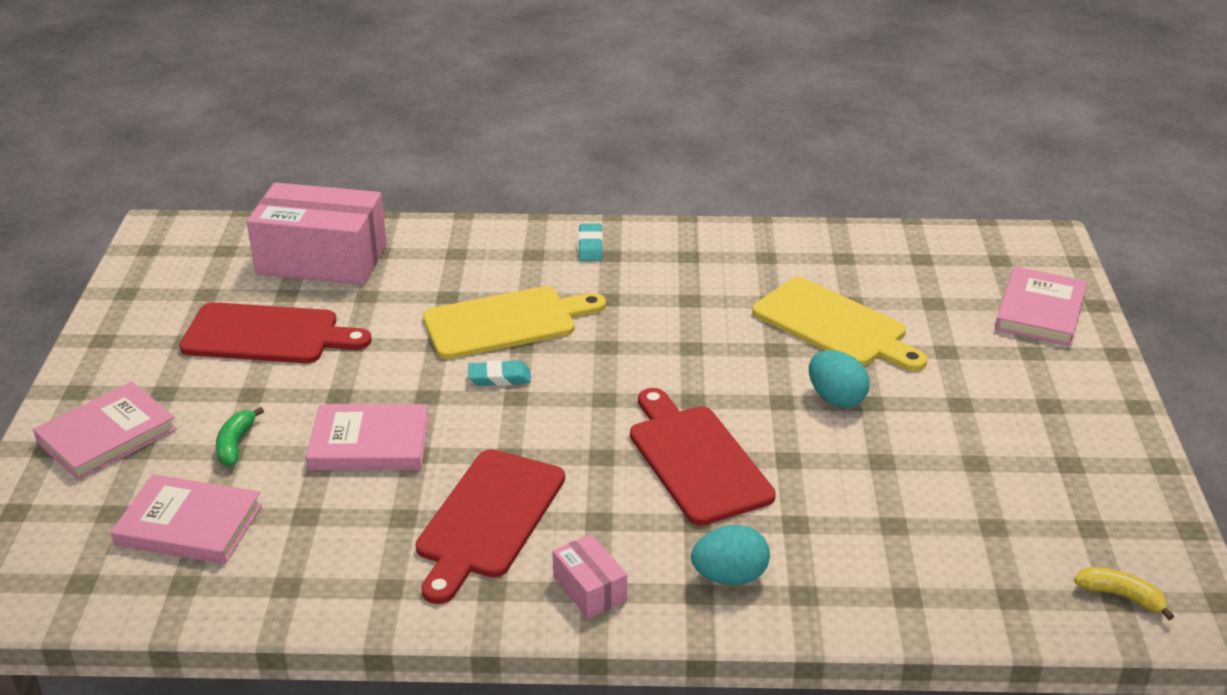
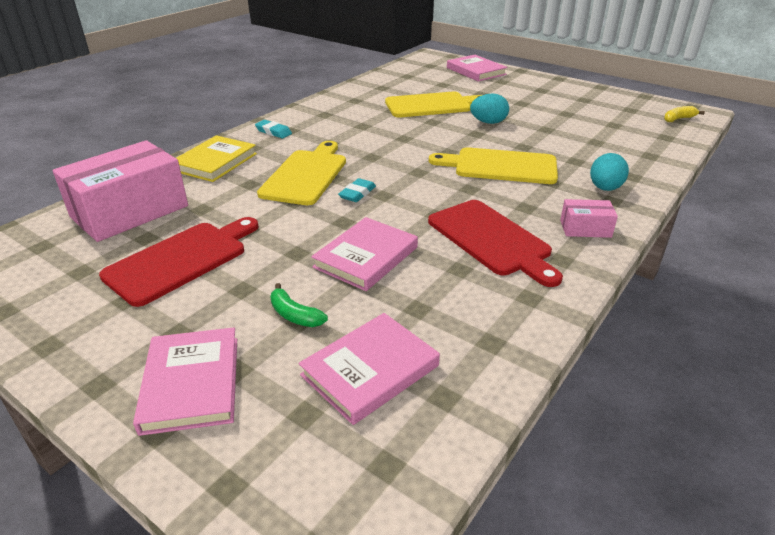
camera: 55 degrees left, 0 degrees up
(471, 249) = (215, 162): none -> yellow book
(696, 460) = (500, 166): red cutting board -> yellow cutting board

